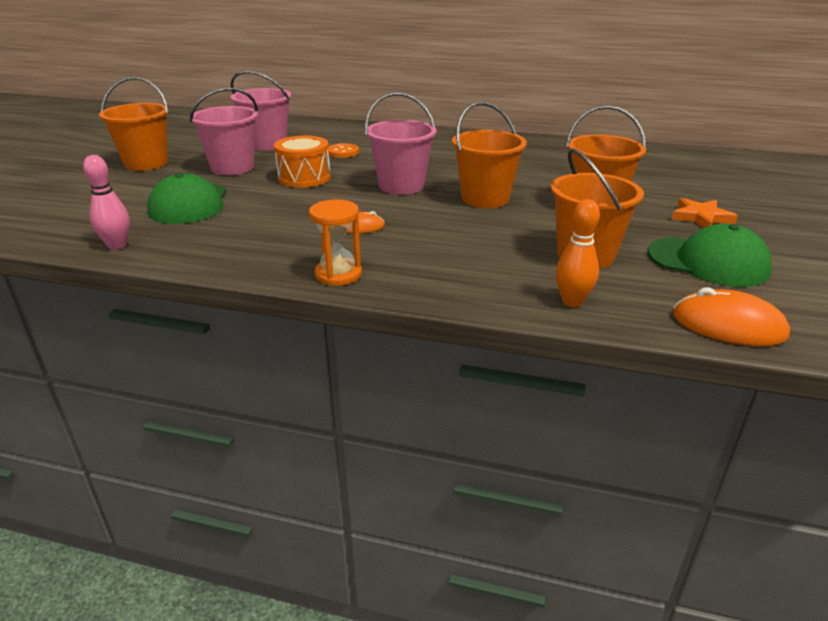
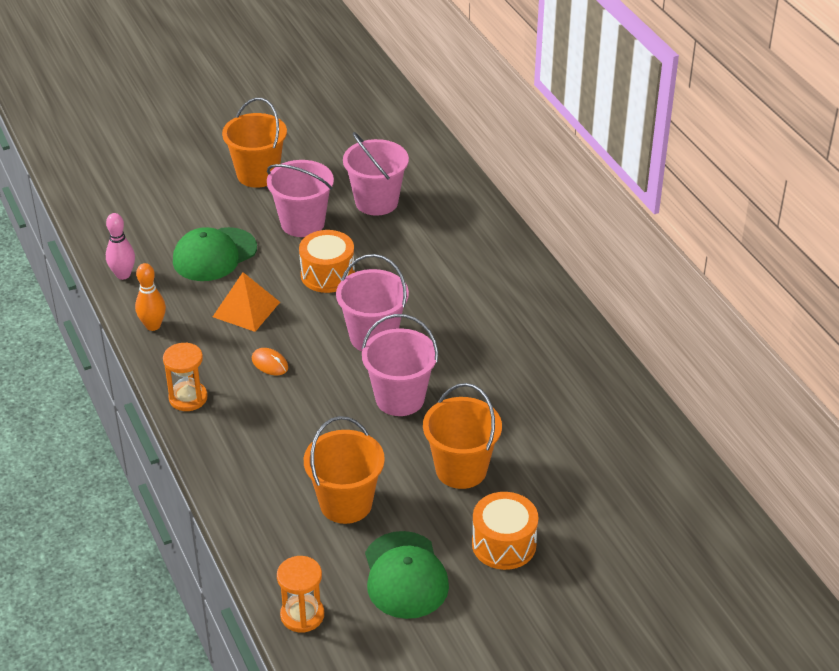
camera: 50 degrees right, 10 degrees up
(278, 214) = (246, 309): none -> orange pyramid
(343, 152) = (411, 257): orange button -> none
(485, 199) = (400, 398): orange bucket -> pink bucket
(572, 302) = (261, 526): orange bowling pin -> orange bowling pin (153, 326)
(701, 217) = (504, 544): orange star -> orange drum
(728, 325) = (302, 615): orange mouse -> orange hourglass

